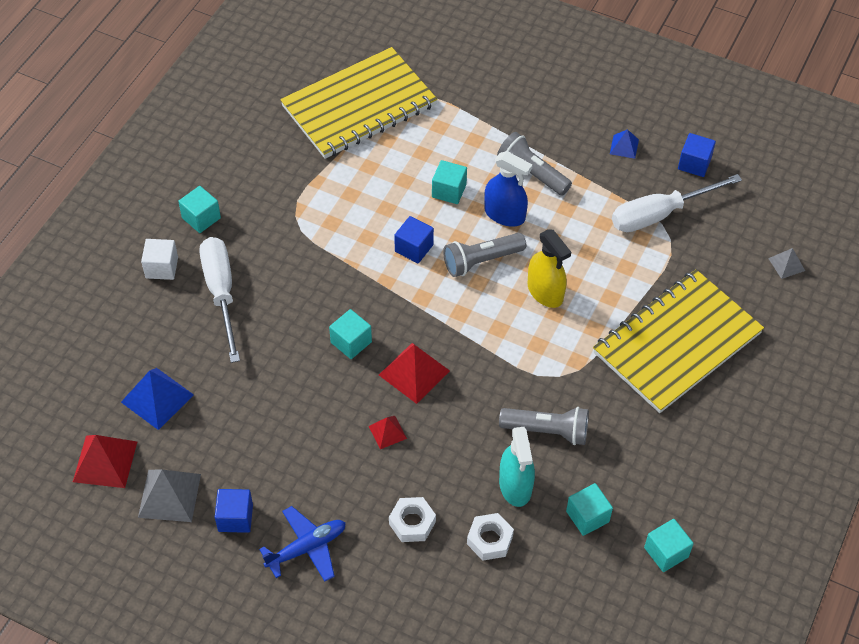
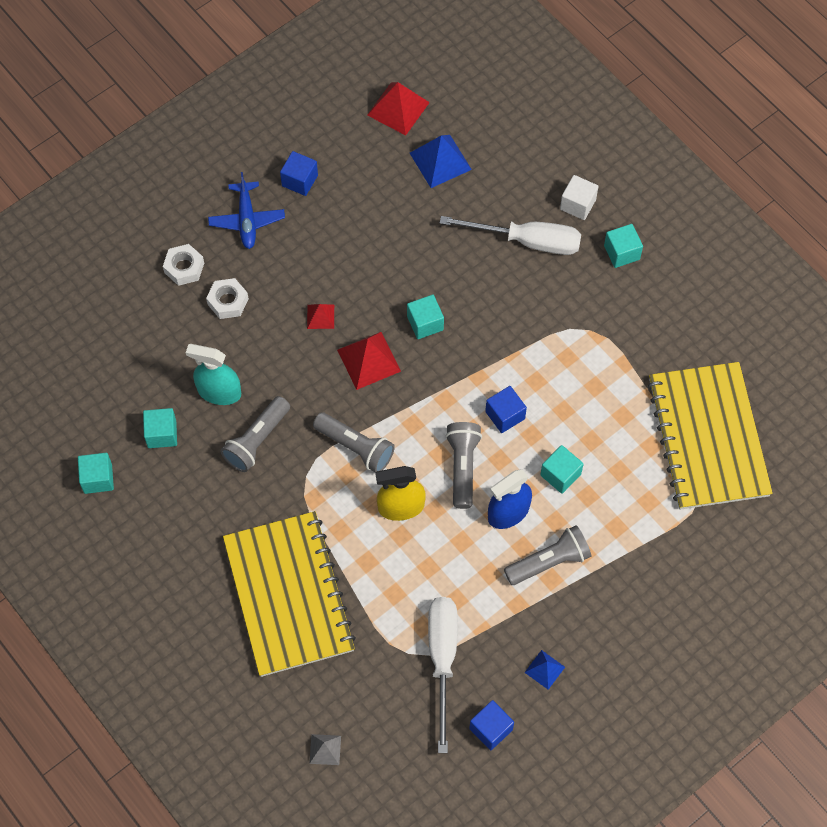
camera: 115 degrees right, 10 degrees up
(169, 495) = (343, 142): grey pyramid -> none
(490, 540) = (182, 351): white nut -> white nut (184, 268)
(508, 348) = (355, 447): none -> grey flashlight

